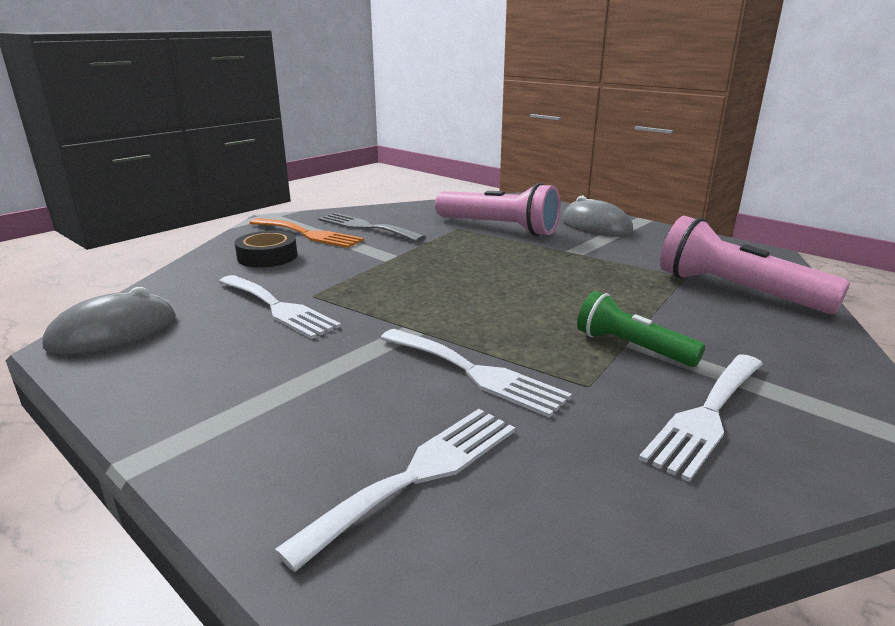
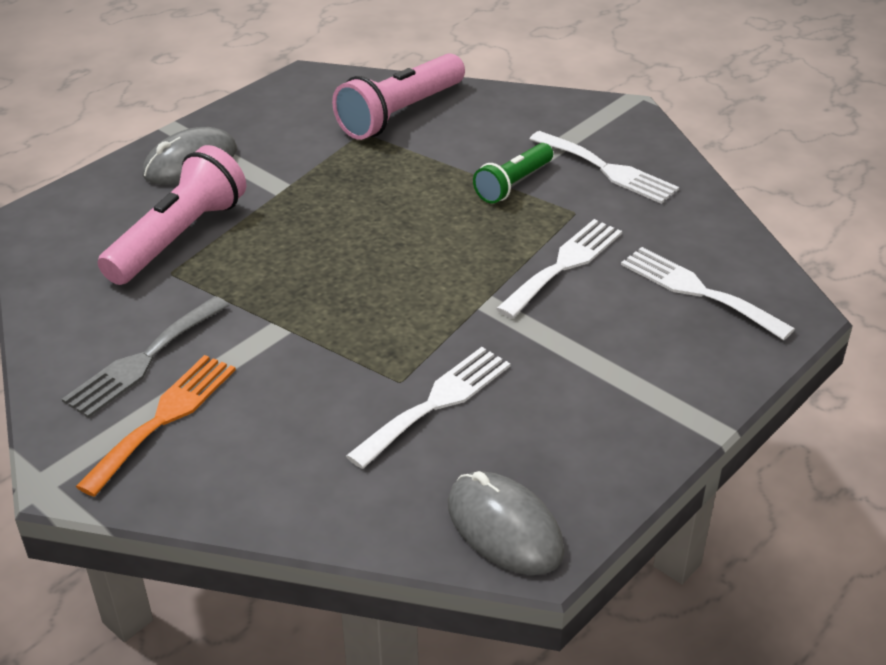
camera: 90 degrees left, 15 degrees up
(267, 256) = (259, 445): black tape -> none

